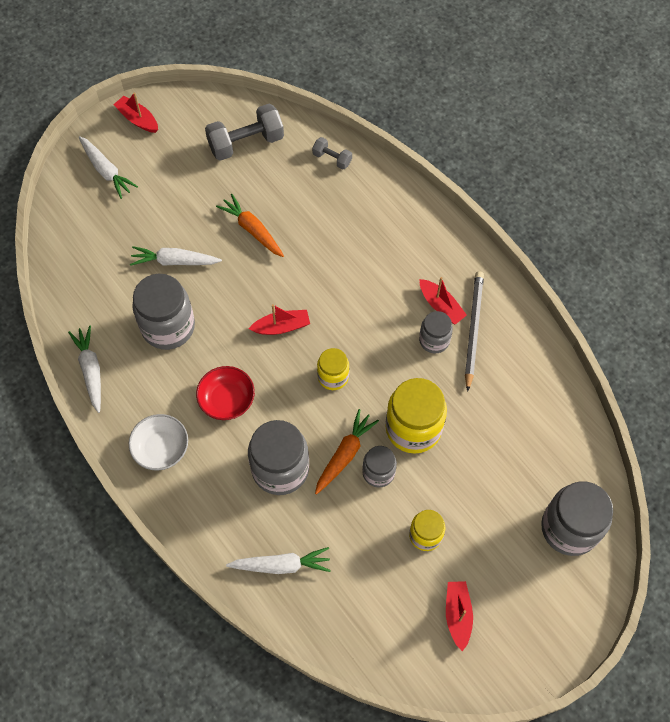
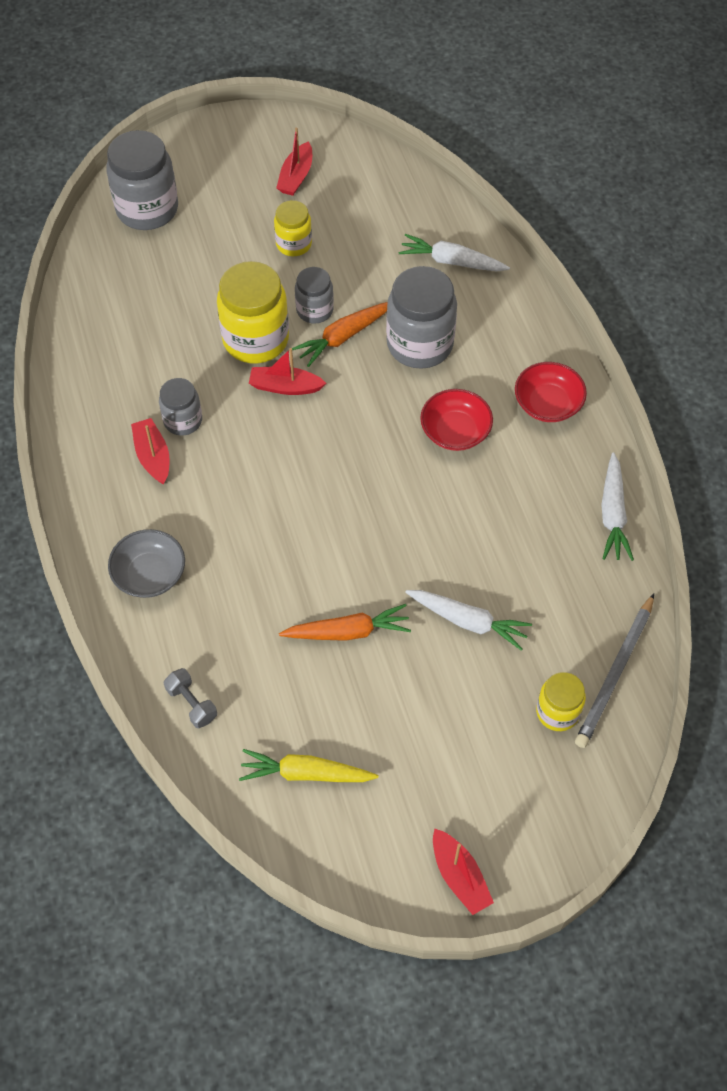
camera: 160 degrees left, 5 degrees down
(106, 170) = (531, 798): white carrot -> none
(161, 448) = (548, 404): white bowl -> red bowl
(168, 327) = (501, 537): grey jar -> none
(246, 143) = (306, 773): grey dumbbell -> yellow carrot
(252, 230) = (347, 631): orange carrot -> orange carrot turned 75 degrees counterclockwise
(281, 327) = (358, 493): red boat -> red boat (285, 387)
(333, 377) = (321, 418): yellow jar -> yellow jar (557, 712)
(399, 225) = (149, 574): none -> grey bowl
(473, 329) = (130, 418): grey pencil -> grey pencil (615, 673)

